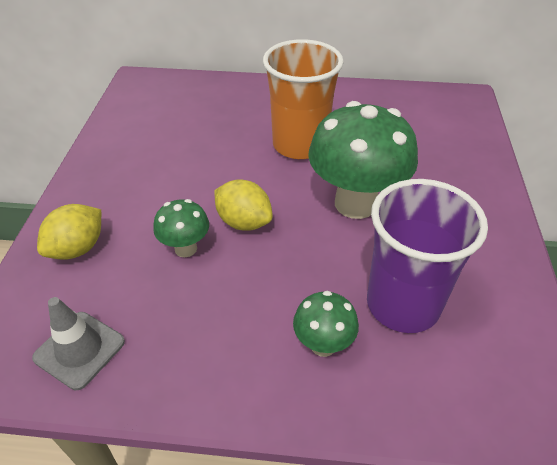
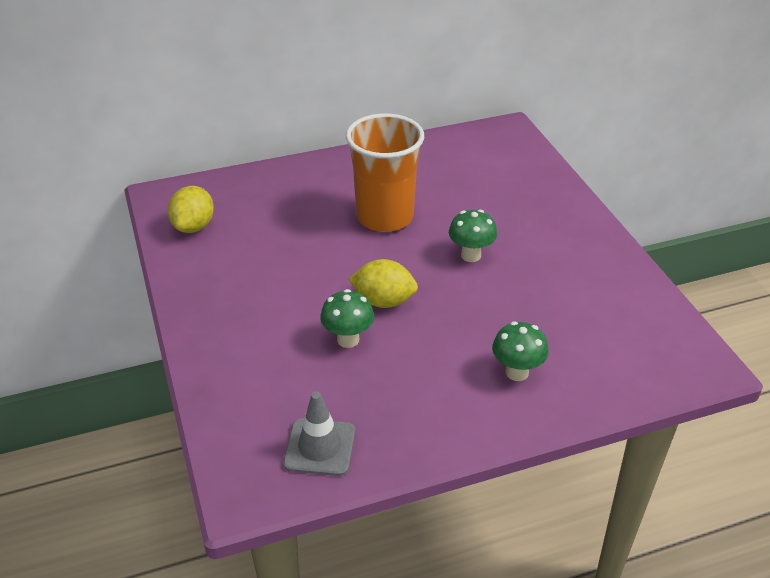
camera: 25 degrees left, 5 degrees down
(78, 248) = (245, 372): yellow lemon -> yellow lemon (194, 226)
(355, 203) = (471, 255): green mushroom -> green mushroom, size x0.49
(403, 304) = (558, 322): purple cup -> none

